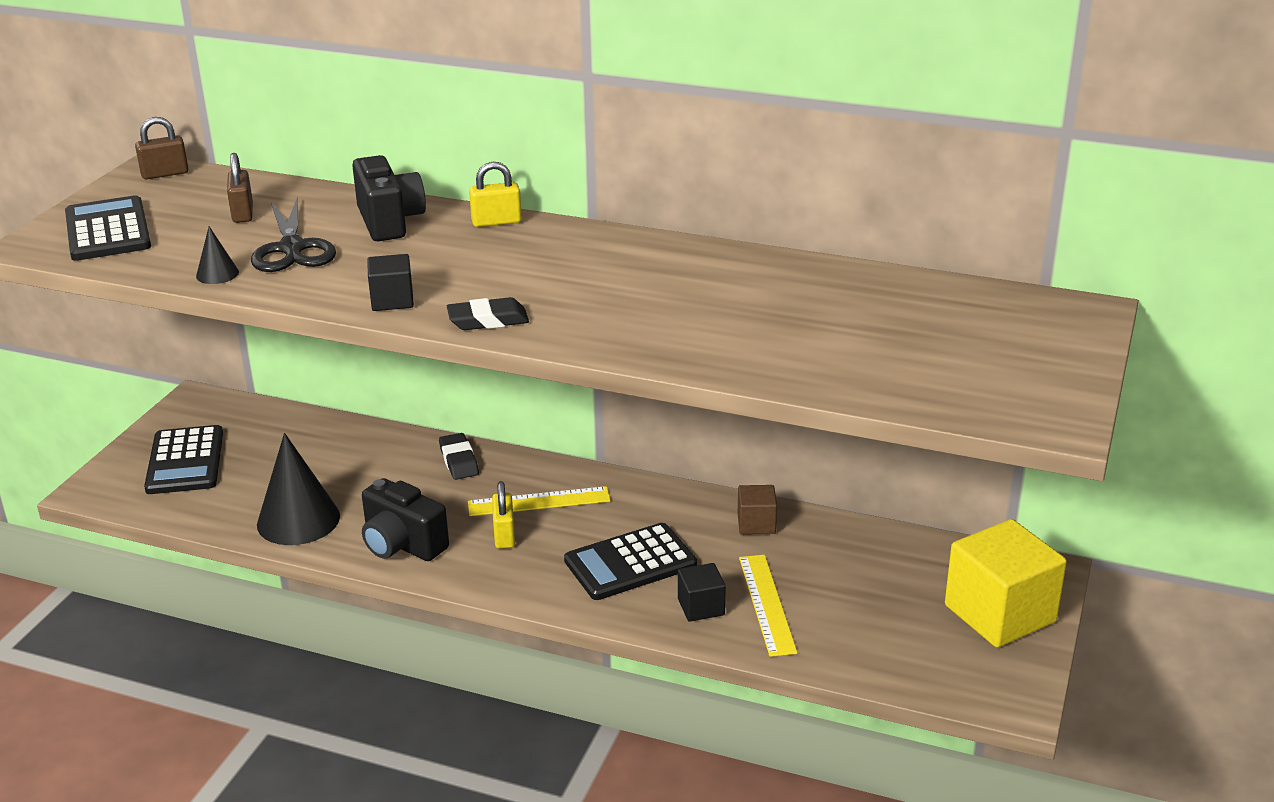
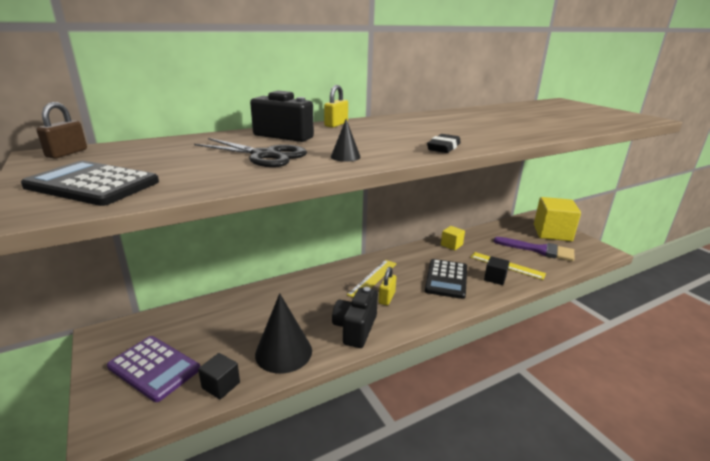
camera: 50 degrees left, 5 degrees down
(185, 461) = (154, 368): black calculator -> purple calculator
(217, 274) = (251, 176): black cone -> black cone (345, 156)
(242, 213) = (184, 153): brown padlock -> none
(392, 300) = (382, 155): black cube -> black cube (221, 385)
(402, 545) = (355, 329): black camera -> black camera turned 120 degrees clockwise
(459, 461) = (310, 282): black eraser -> none
(504, 535) = (386, 298): yellow padlock -> yellow padlock turned 75 degrees clockwise
(756, 524) = (451, 245): brown cube -> yellow cube
(887, 620) = (539, 250): none -> purple brush

